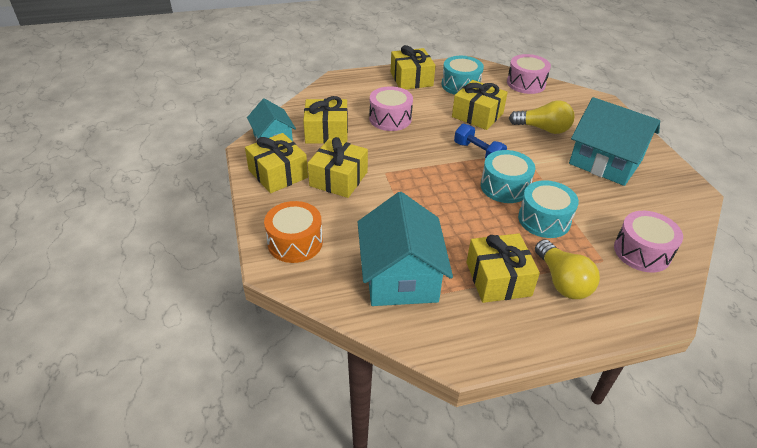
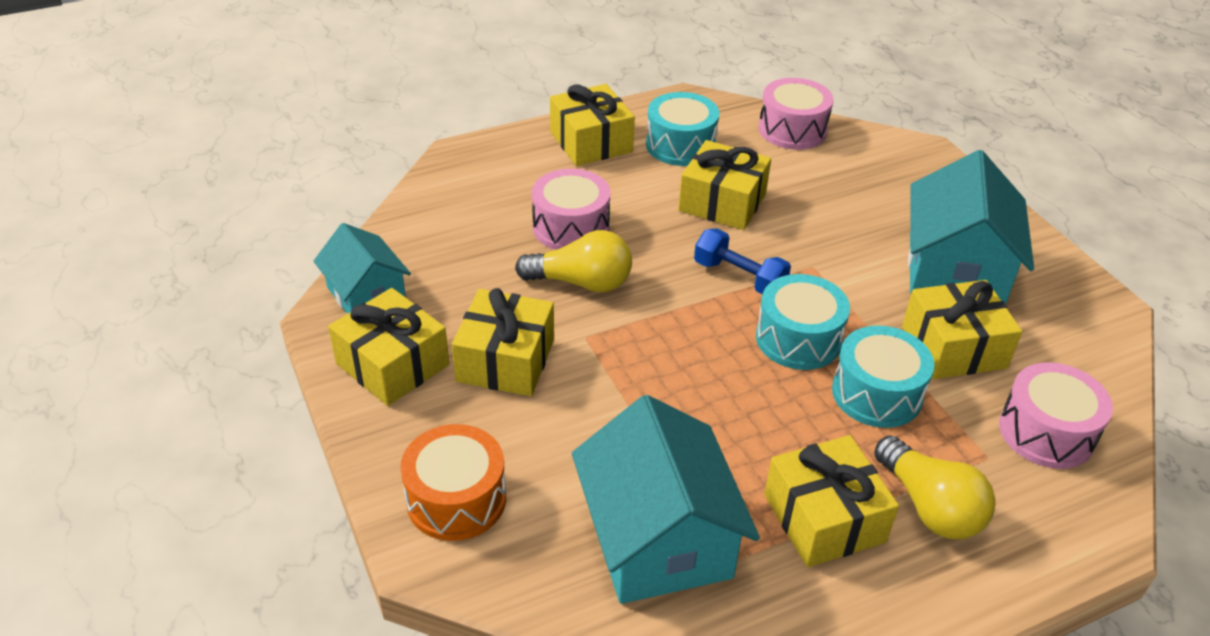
camera: 10 degrees left, 0 degrees up
(326, 132) = (462, 268): yellow gift -> yellow gift (953, 347)
(543, 129) = (839, 217): yellow light bulb -> yellow light bulb (581, 282)
(605, 162) = (955, 269): turquoise house -> turquoise house turned 75 degrees clockwise

